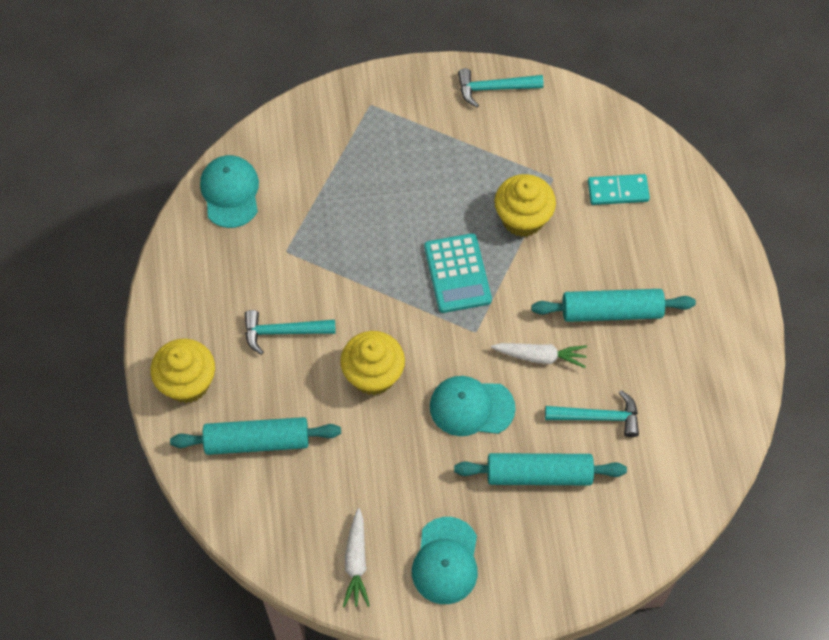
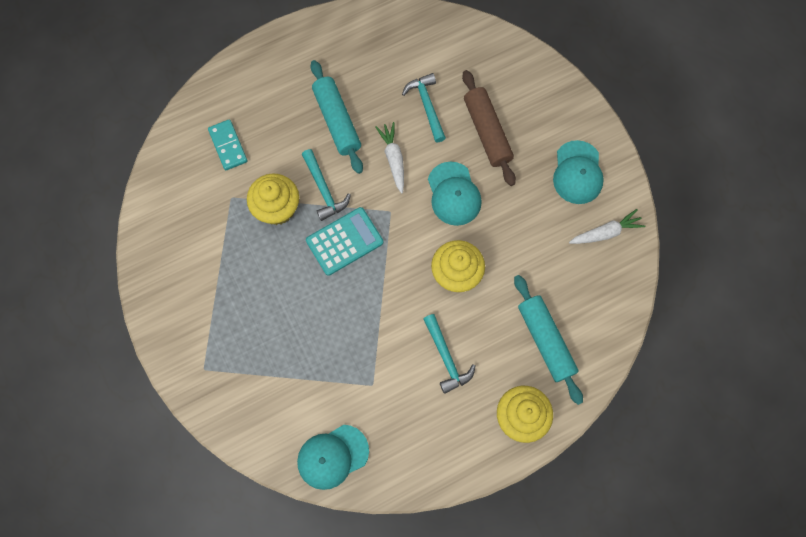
camera: 110 degrees left, 10 degrees up
(446, 561) = (577, 173): turquoise cap -> turquoise cap turned 105 degrees clockwise
(494, 88) = (156, 271): turquoise hammer -> turquoise hammer (324, 190)
(539, 474) = (487, 132): turquoise rolling pin -> brown rolling pin

